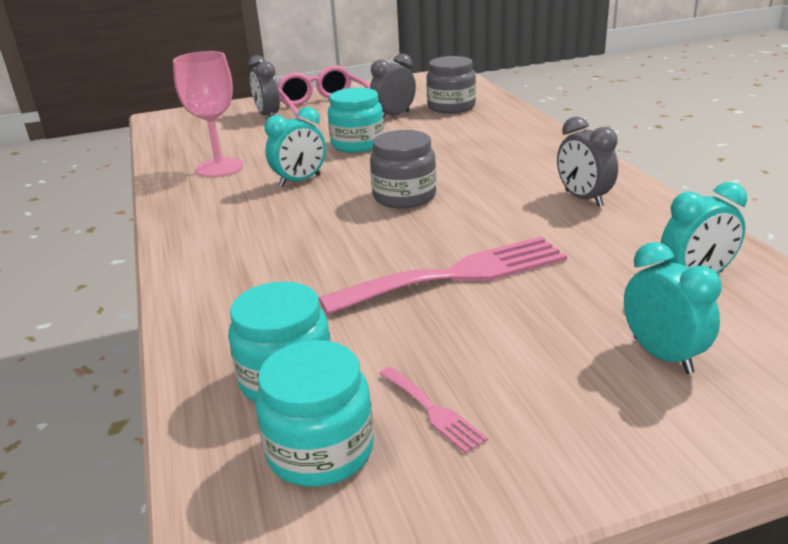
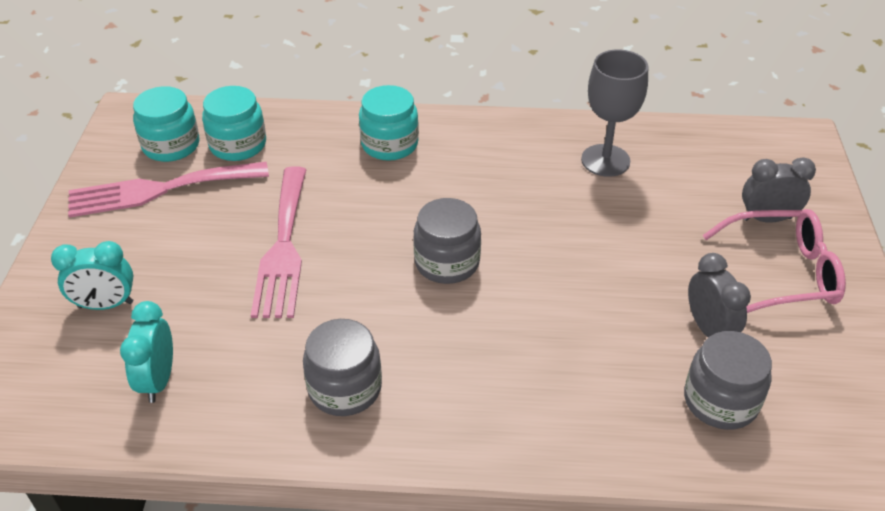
camera: 110 degrees right, 15 degrees up
(219, 167) = (605, 160): pink goblet -> grey goblet
(300, 181) = (534, 205): turquoise clock -> none
(357, 144) = (616, 268): turquoise jar -> turquoise jar (389, 144)
(433, 411) = (159, 190): pink fork -> pink fork, size x2.27
(583, 198) = (345, 388): grey clock -> grey jar

